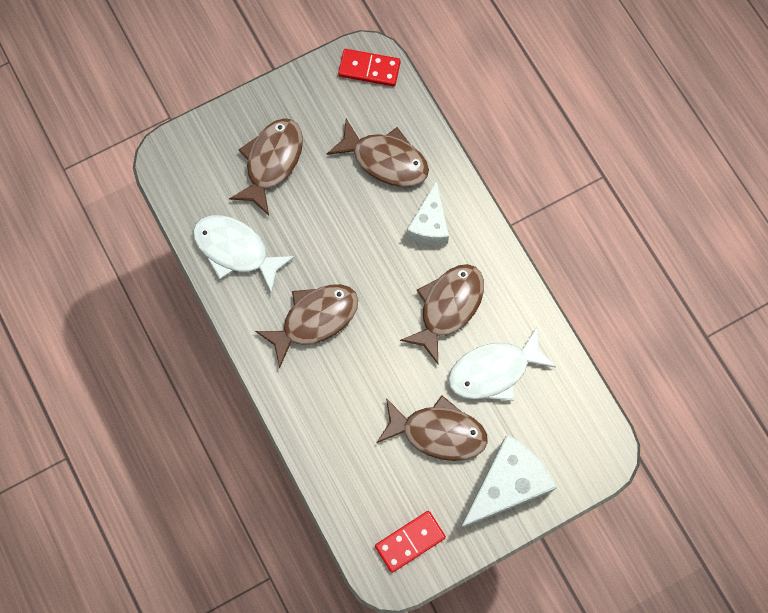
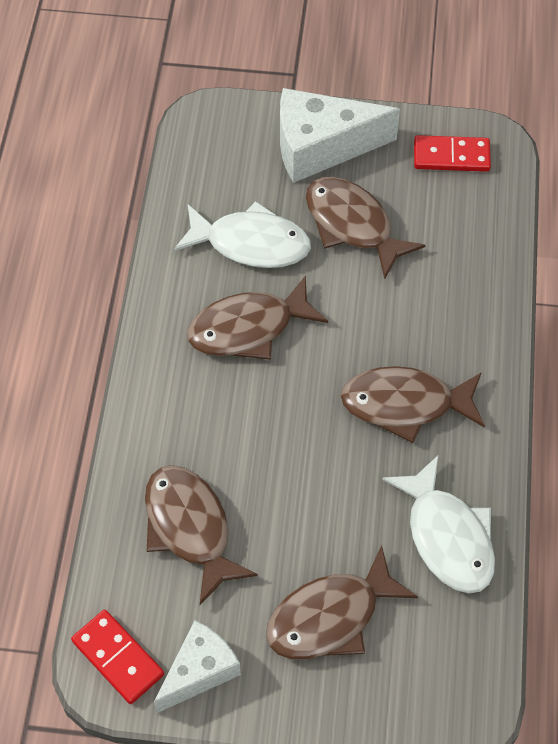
camera: 145 degrees left, 15 degrees down
(429, 224) = (198, 423): white cheese -> white cheese (199, 671)

